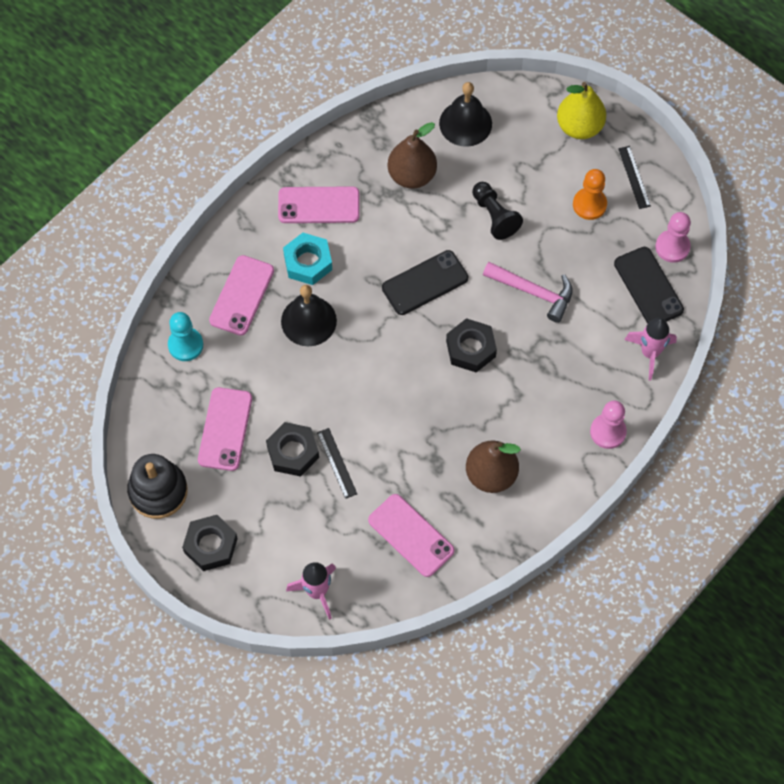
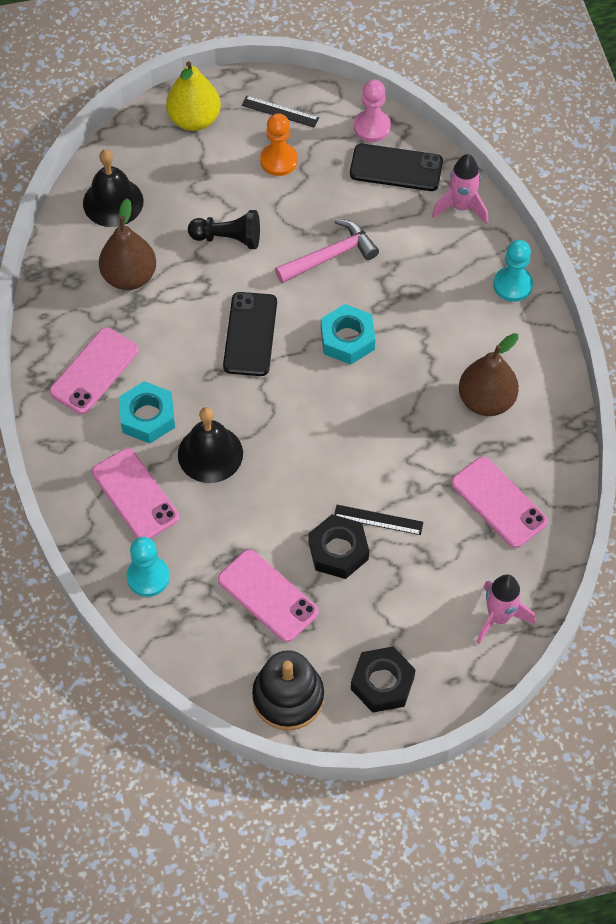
camera: 55 degrees left, 5 degrees down
(411, 535) = (499, 502): pink phone -> pink phone turned 60 degrees clockwise
(470, 349) = (347, 339): black nut -> turquoise nut
(608, 432) = (512, 285): pink pawn -> turquoise pawn

